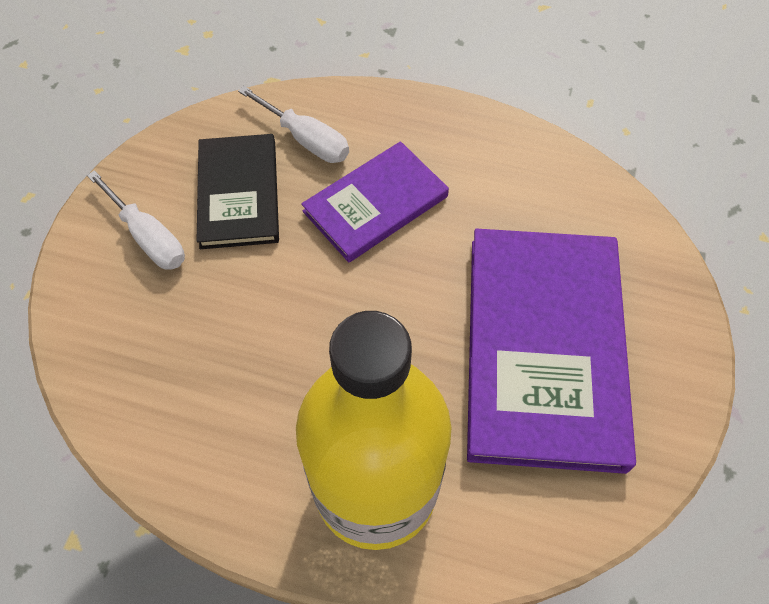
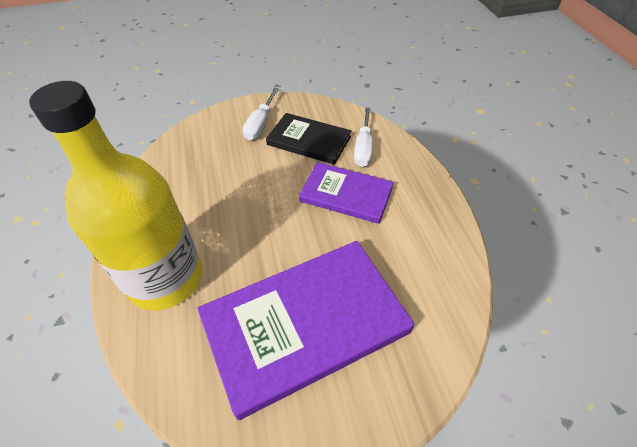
camera: 60 degrees right, 10 degrees down
(239, 194) = (309, 141): black book -> black book turned 60 degrees clockwise

